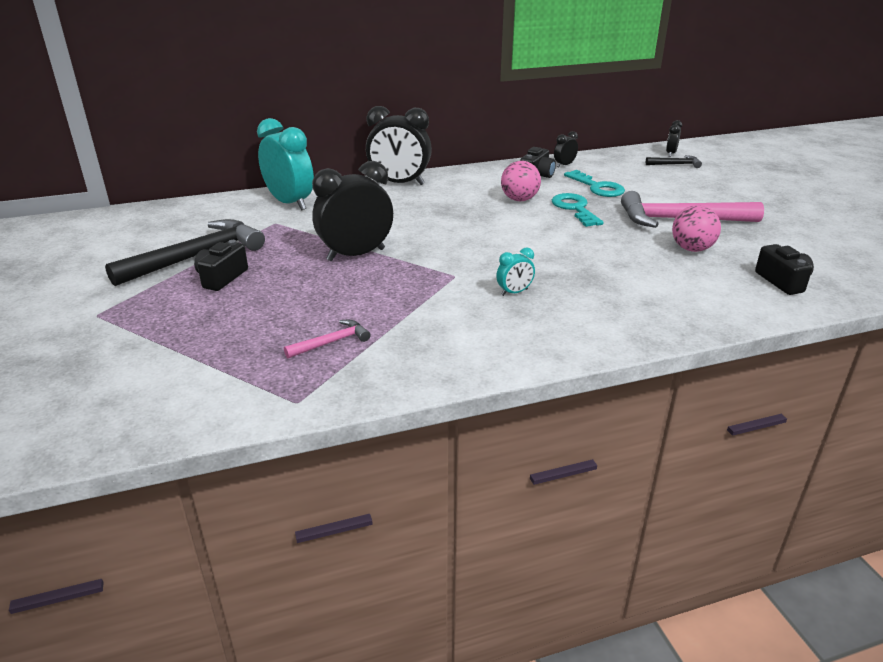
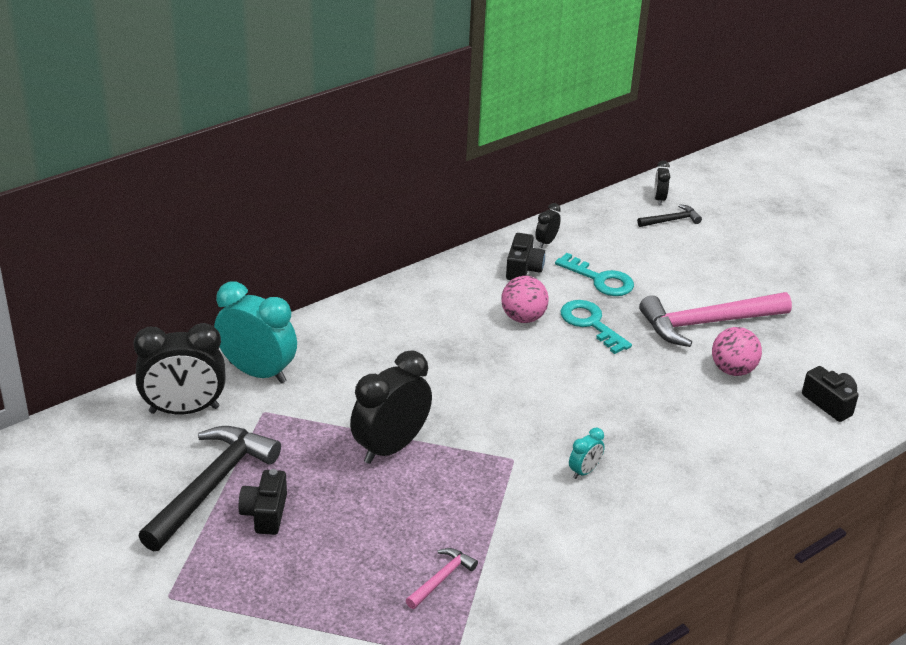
camera: 20 degrees left, 5 degrees up
(399, 183) = (368, 311): black clock -> black clock (184, 410)

